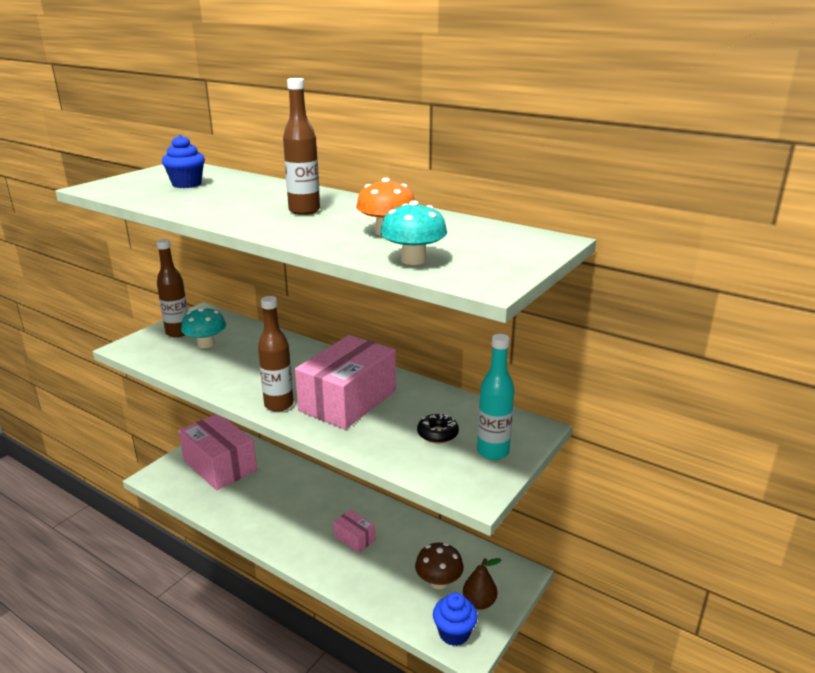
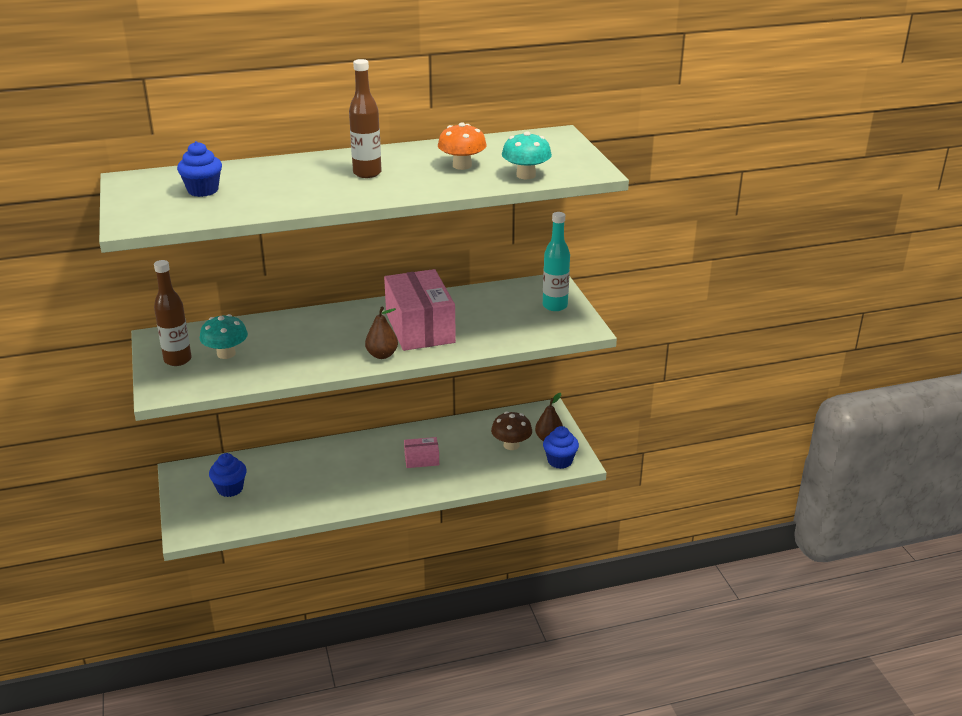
camera: 50 degrees left, 5 degrees up
(220, 465) = (230, 489): pink box -> blue cupcake
(279, 405) = (382, 355): brown bottle -> brown pear
(437, 434) = (510, 314): black donut -> none

